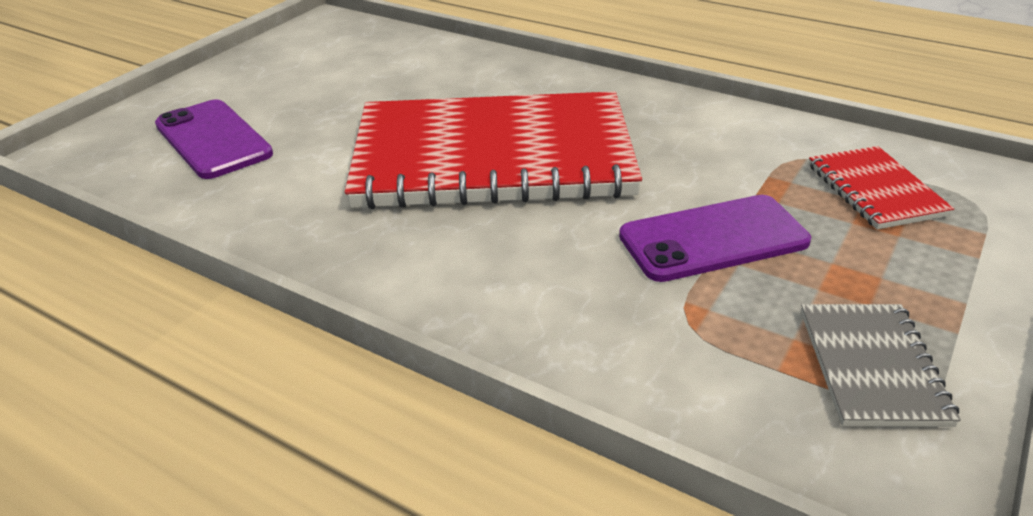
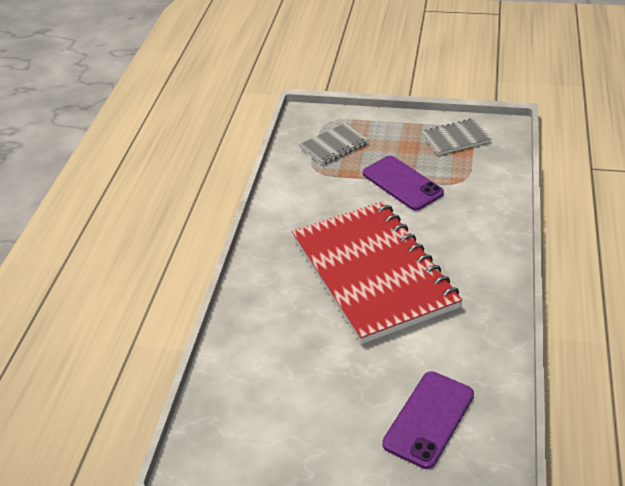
camera: 110 degrees left, 5 degrees up
(875, 190) = (333, 146): red notebook -> grey notebook

